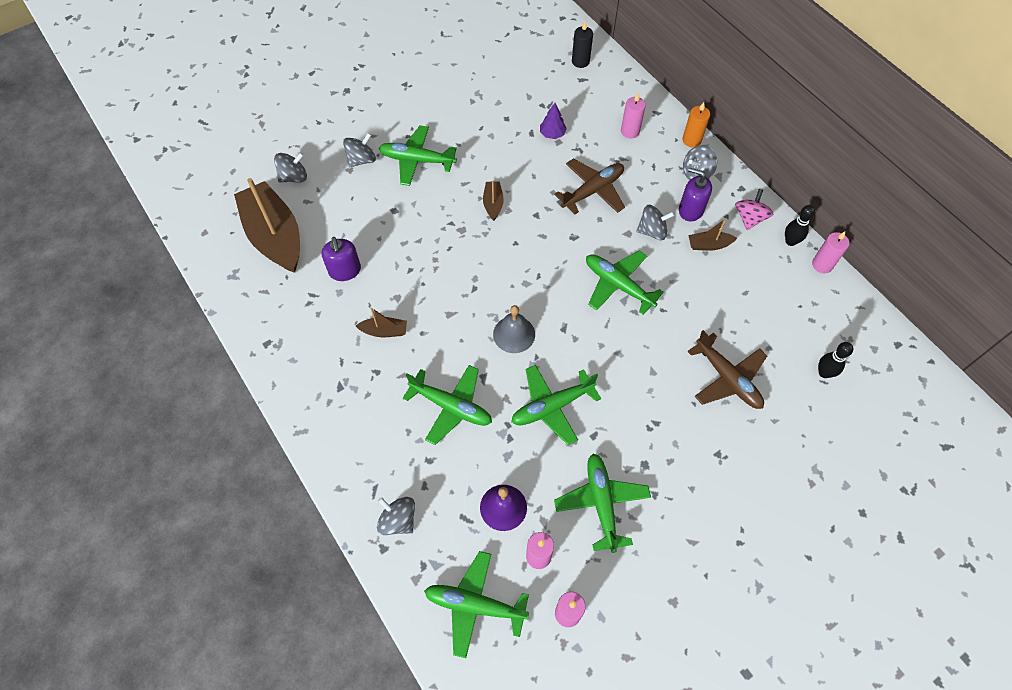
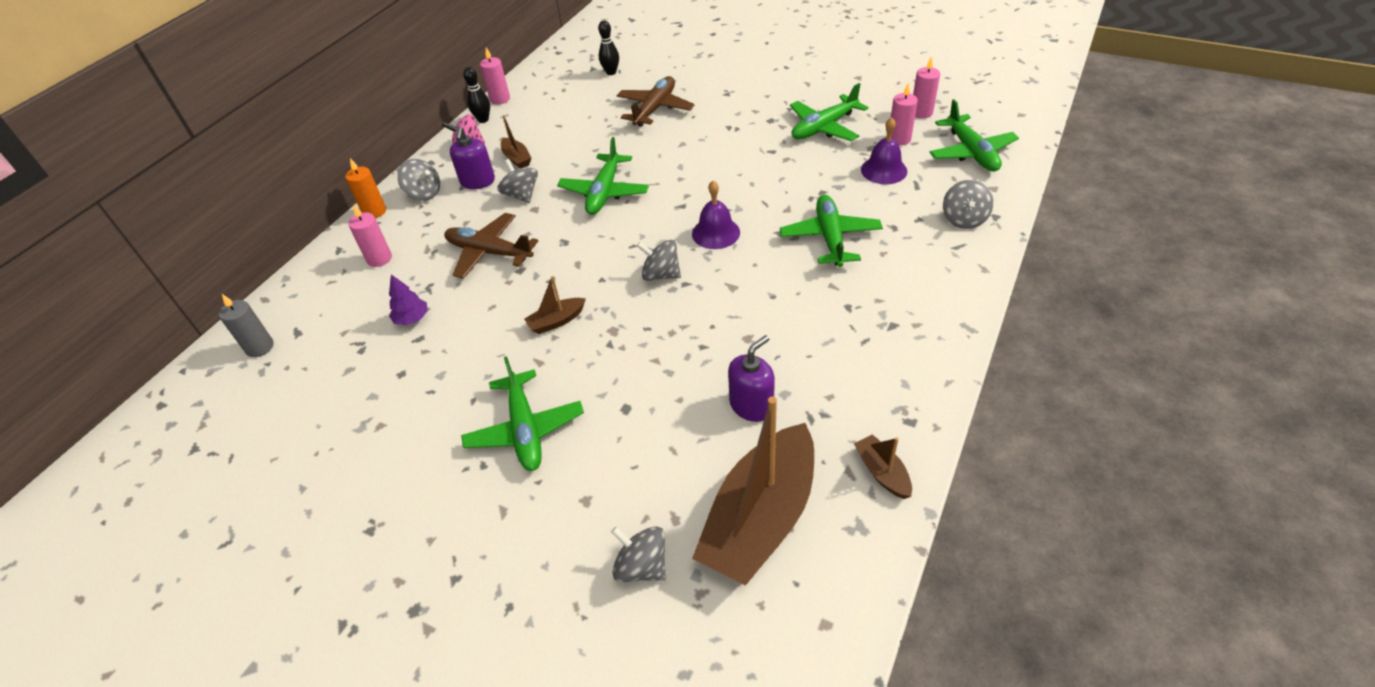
camera: 115 degrees left, 15 degrees down
(361, 160) = (558, 495): grey spinning top -> grey spinning top (661, 275)
(384, 331) = (797, 325): brown boat -> brown boat (882, 472)
(514, 334) = (715, 233): grey bell -> purple bell
(552, 407) = (768, 181): green plane -> none
(580, 61) = (260, 347): black candle -> grey candle

